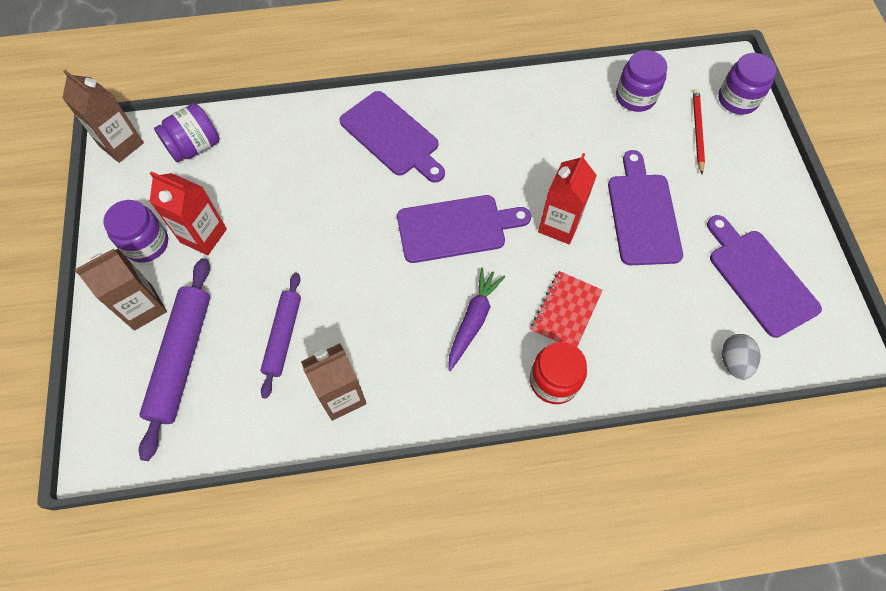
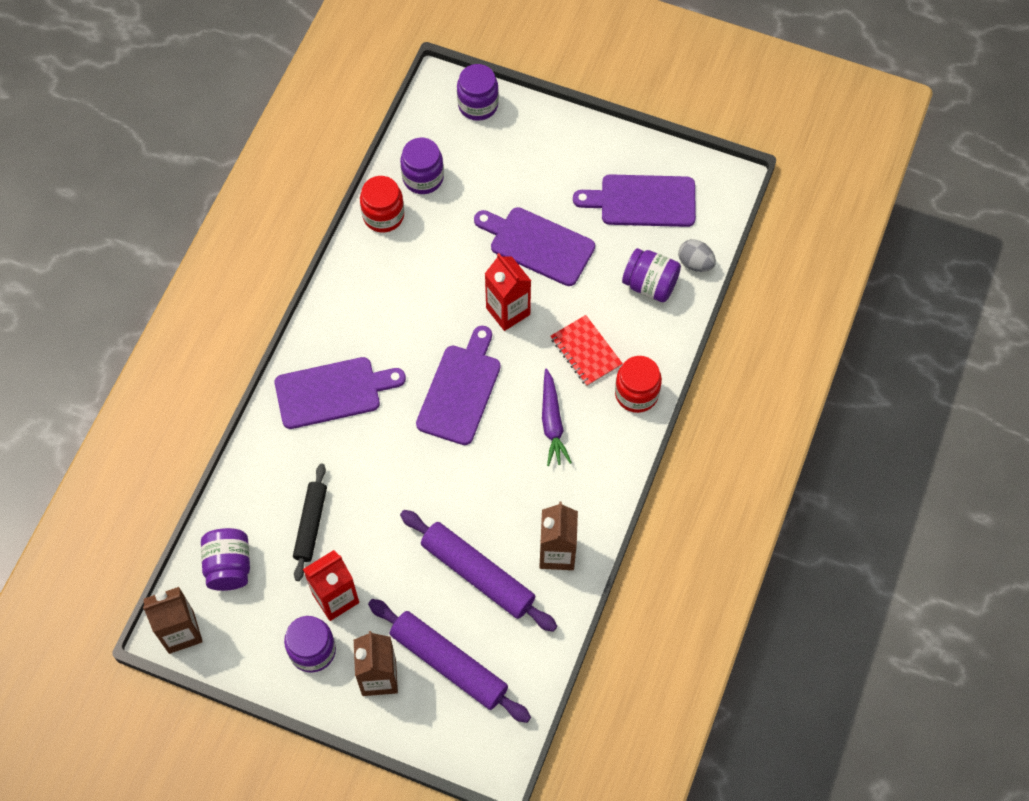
camera: 60 degrees left, 0 degrees up
(262, 183) = (310, 524): none -> black rolling pin
(283, 336) = (477, 574): purple rolling pin -> purple rolling pin, size x1.55
(473, 320) = (552, 423): purple carrot -> purple carrot turned 150 degrees counterclockwise
(578, 88) = (383, 215): none -> red jar
(677, 331) = (650, 285): none -> purple jar
(697, 131) = (488, 155): red pencil -> none

